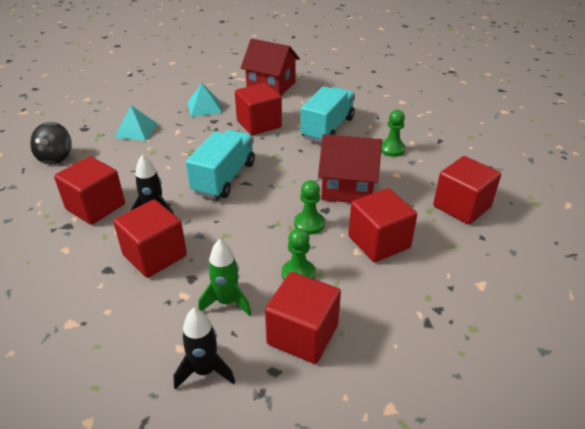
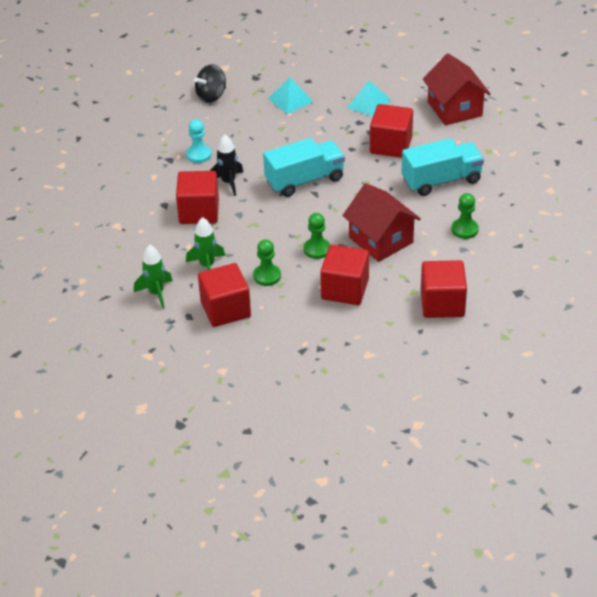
camera: 45 degrees right, 5 degrees up
(95, 207) = (199, 155): red cube -> turquoise pawn
(205, 371) = (156, 293): black rocket -> green rocket

